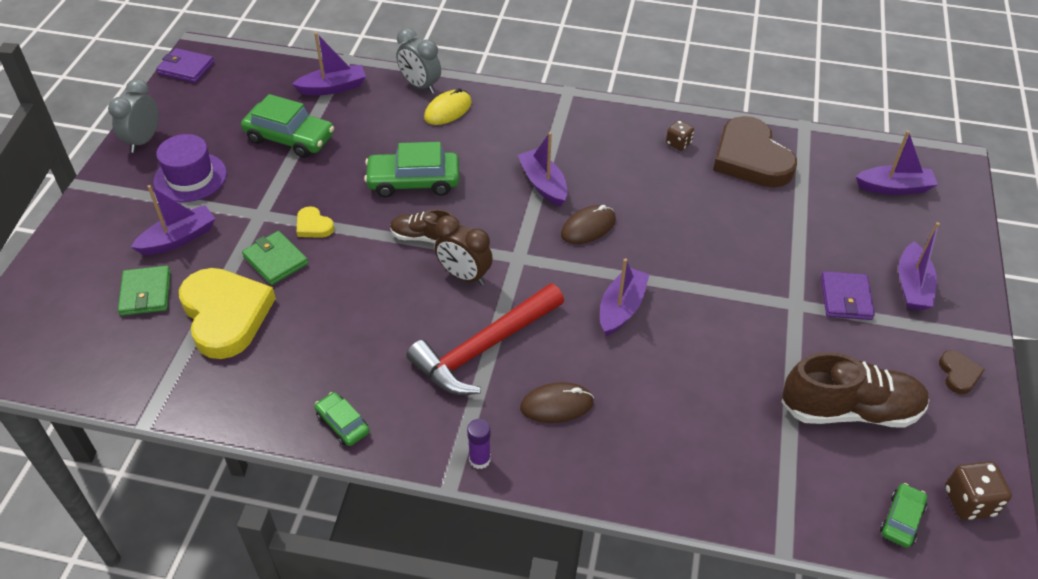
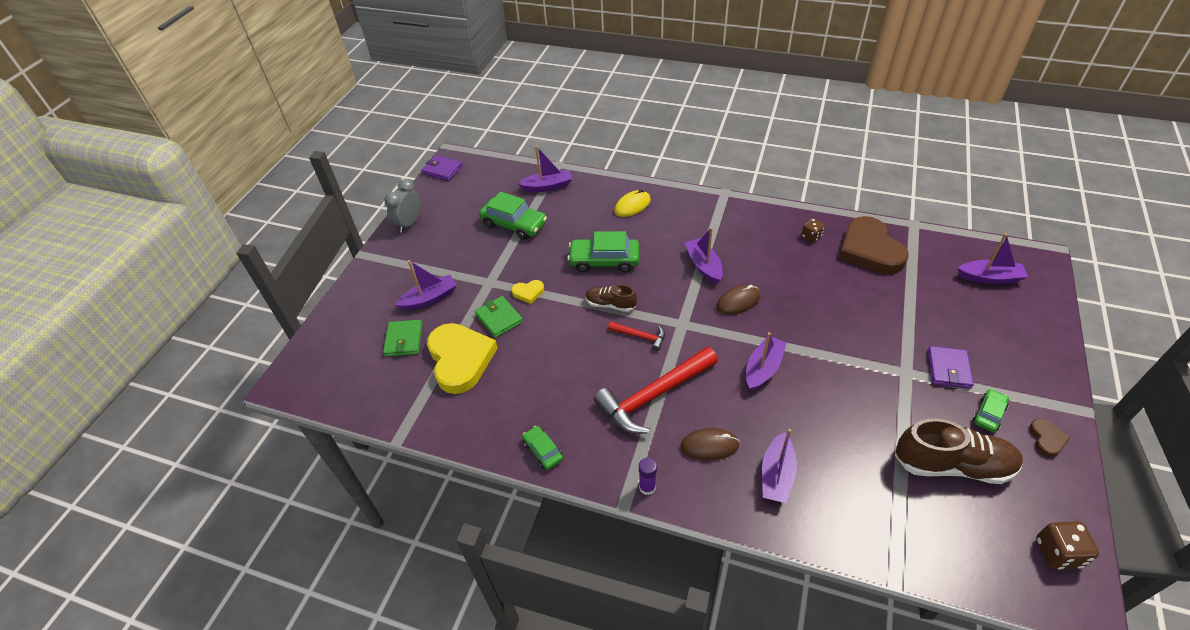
camera: 10 degrees right, 0 degrees up
(190, 177) = (441, 252): purple hat -> none
(313, 226) = (528, 292): yellow heart -> yellow heart turned 60 degrees counterclockwise
(420, 86) = (612, 186): grey clock -> none
(464, 275) = (640, 336): brown clock -> red hammer
(901, 519) = (997, 564): green car -> green car (988, 414)
(912, 286) = (1005, 361): purple boat -> purple boat (776, 475)

